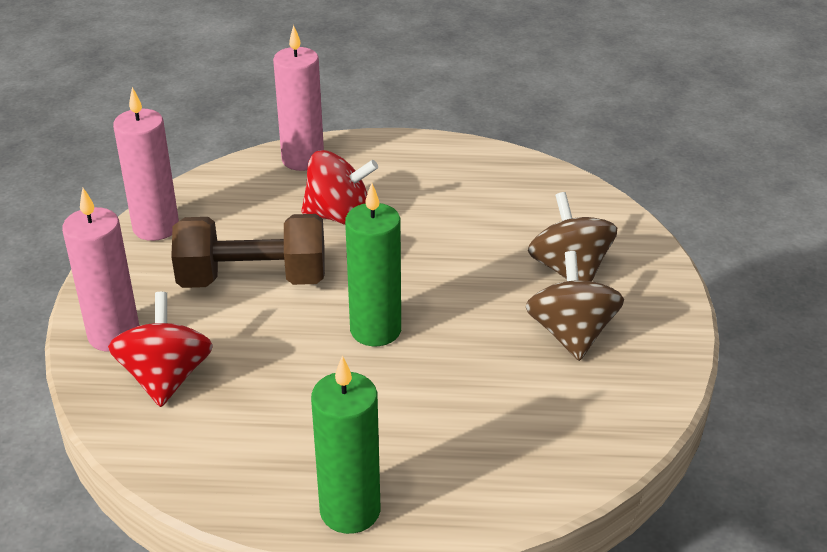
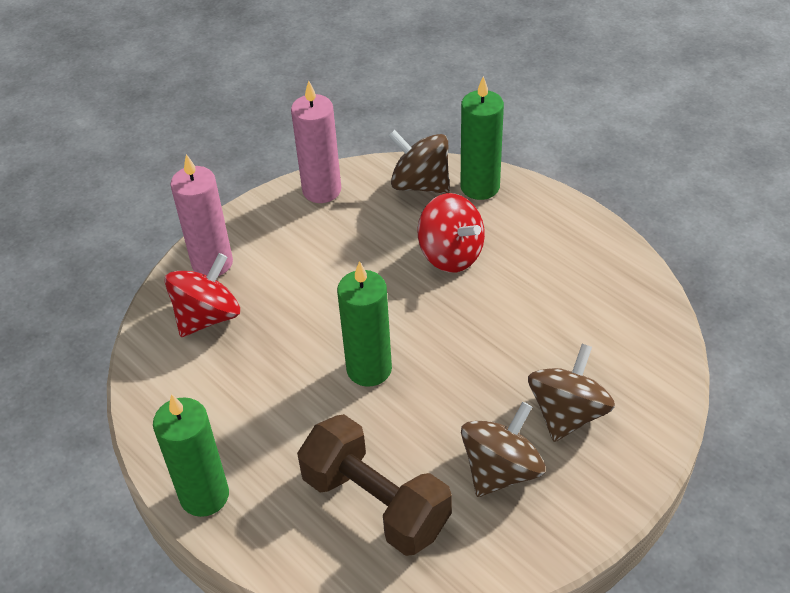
camera: 45 degrees right, 10 degrees up
(247, 181) = (420, 184): none -> brown spinning top
(253, 280) = (336, 273): brown dumbbell -> brown dumbbell (375, 503)
(303, 160) = (480, 187): pink candle -> green candle

